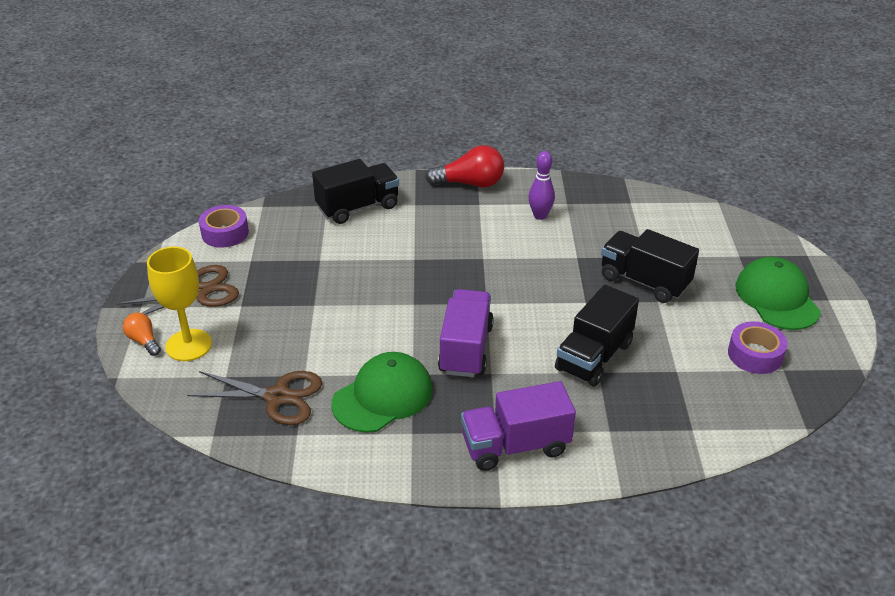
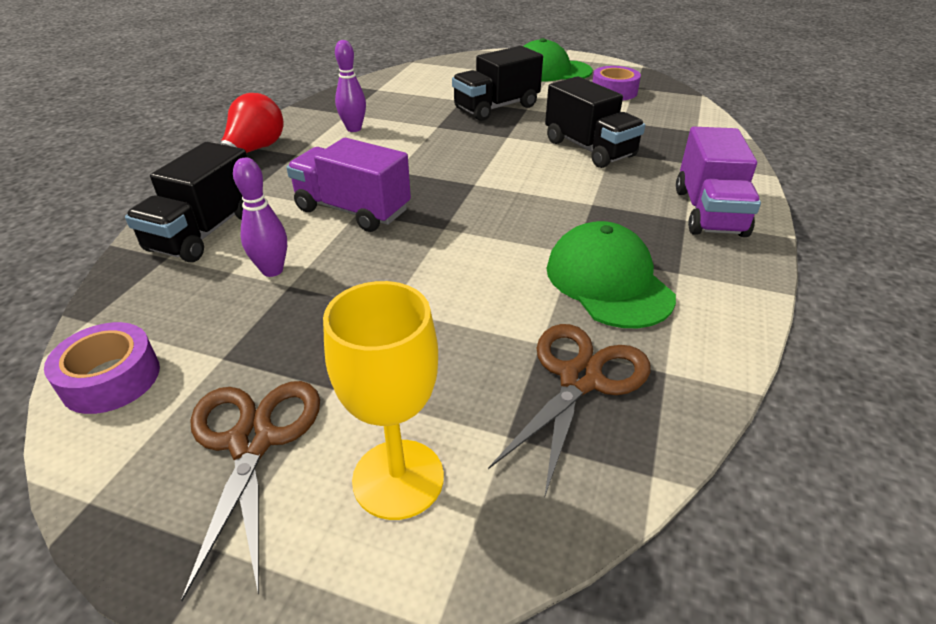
camera: 70 degrees left, 0 degrees up
(144, 341) = (342, 557): orange light bulb -> none
(331, 248) = (272, 270): none -> purple bowling pin
(358, 207) = (205, 232): black truck -> black truck turned 150 degrees counterclockwise
(466, 349) = (546, 210): purple truck -> purple truck (352, 210)

